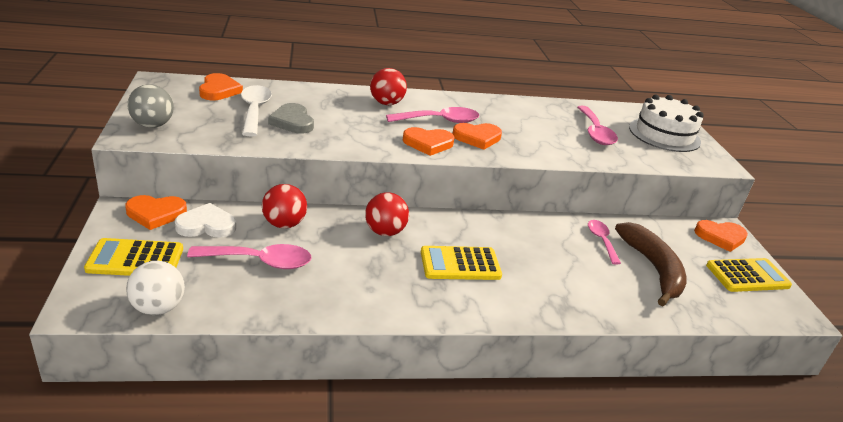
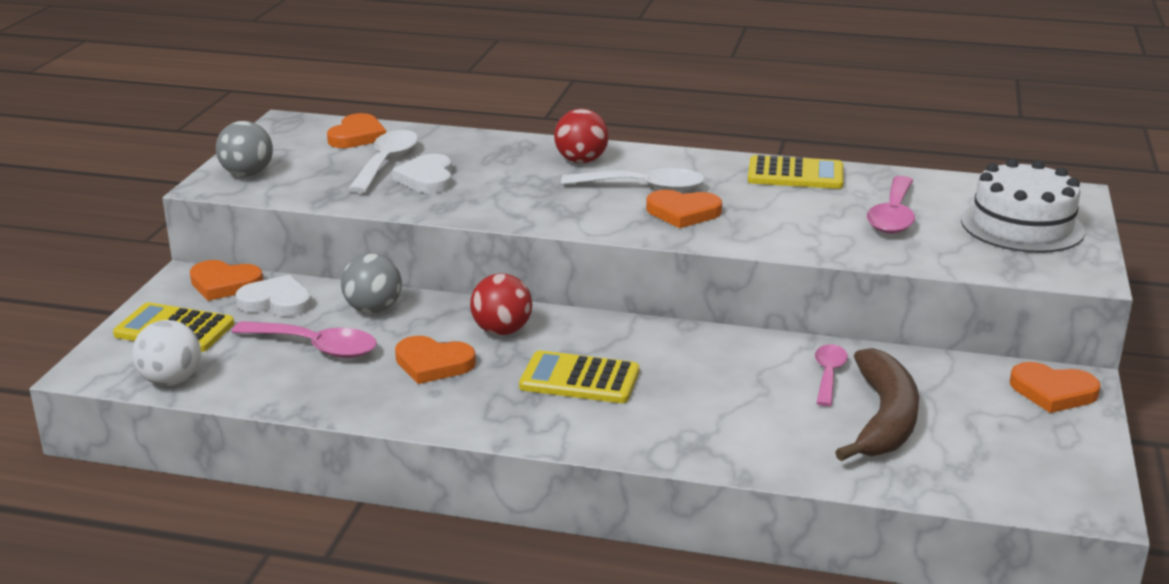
camera: 25 degrees right, 5 degrees down
(284, 224) = (373, 309): red ball -> grey ball
(292, 122) = (427, 178): grey heart -> white heart
(428, 143) = (599, 215): orange heart -> orange heart (433, 364)
(440, 121) = (643, 187): pink spoon -> white spoon
(747, 276) = (1048, 447): yellow calculator -> yellow calculator (795, 174)

